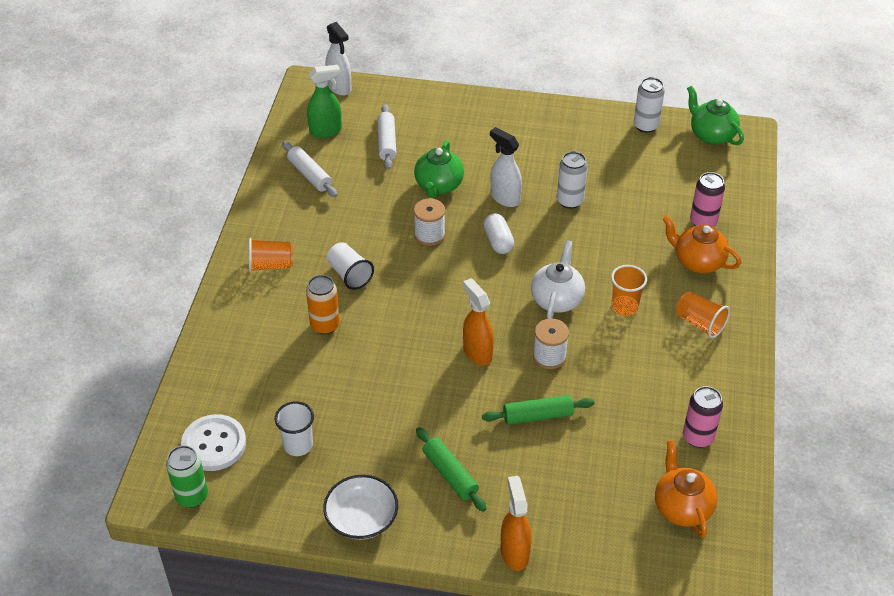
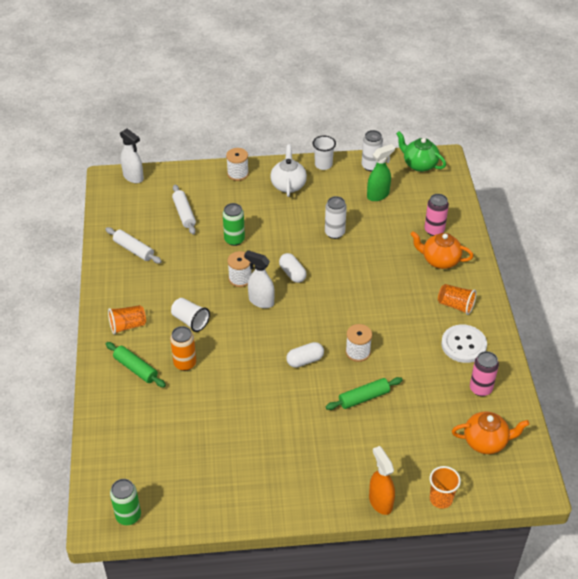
camera: 15 degrees left, 0 degrees up
(214, 444) = (131, 472): white button -> white button (463, 345)
(298, 445) = (196, 459): white cup -> white cup (323, 165)
(326, 131) = (134, 213): green spray bottle -> green spray bottle (378, 195)
(361, 518) = (261, 502): white bowl -> none
(438, 186) = (234, 240): green teapot -> green can
(450, 474) = (315, 455): green rolling pin -> green rolling pin (135, 369)
(470, 105) = (238, 173): none -> white spool
(477, 352) = (305, 360): orange spray bottle -> white capsule
(505, 198) = (286, 239): white spray bottle -> white spray bottle (261, 301)
(557, 299) = (349, 308): white teapot -> white teapot (288, 185)
(624, 307) = (399, 304): orange cup -> orange cup (441, 499)
(682, 507) = (486, 441): orange teapot -> orange teapot turned 120 degrees clockwise

